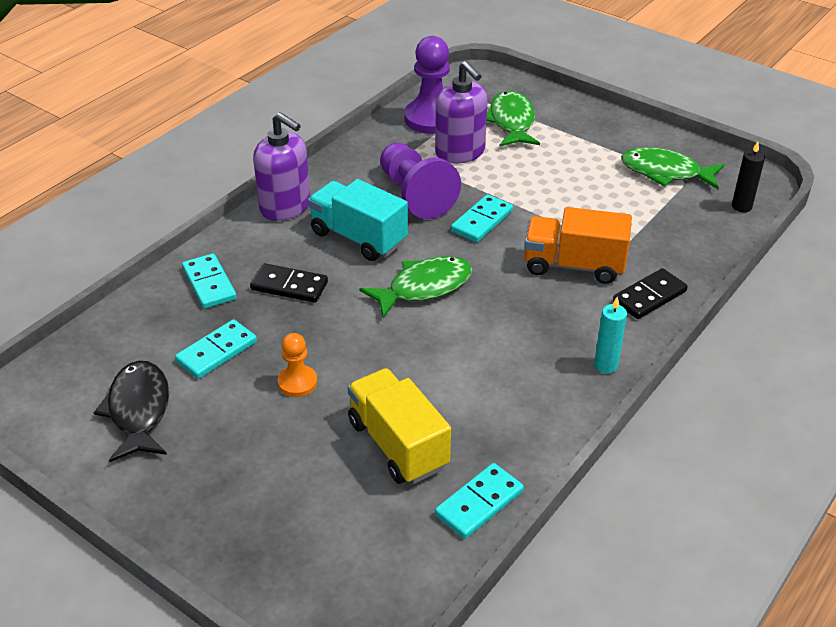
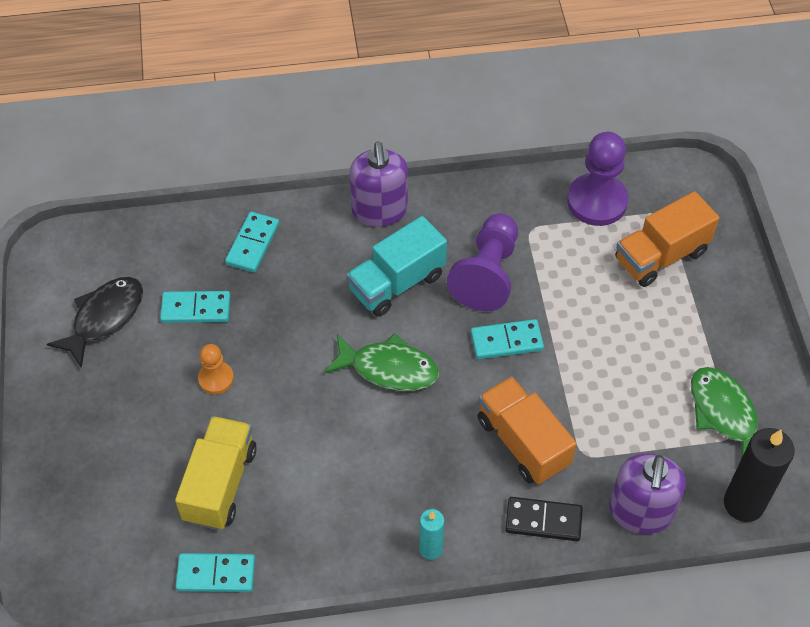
camera: 45 degrees right, 15 degrees up
(289, 286) = (300, 289): black domino -> none
(358, 238) = (397, 283): turquoise truck -> turquoise truck turned 120 degrees counterclockwise
(460, 152) = (576, 257): purple soap dispenser -> purple soap dispenser (640, 512)
(511, 122) = (661, 256): green fish -> orange truck
(741, 206) = (743, 504): black candle -> black candle, size x1.79

